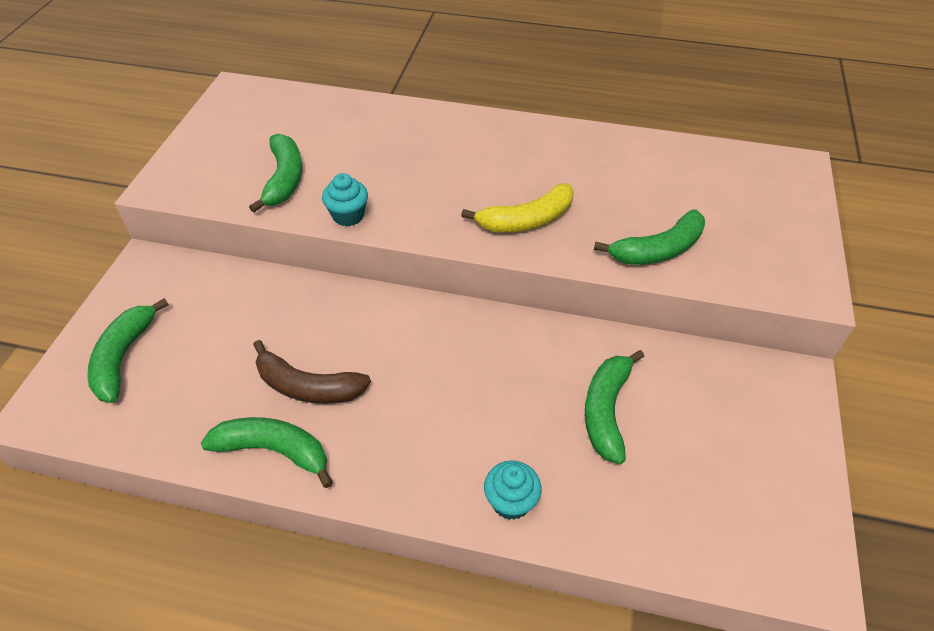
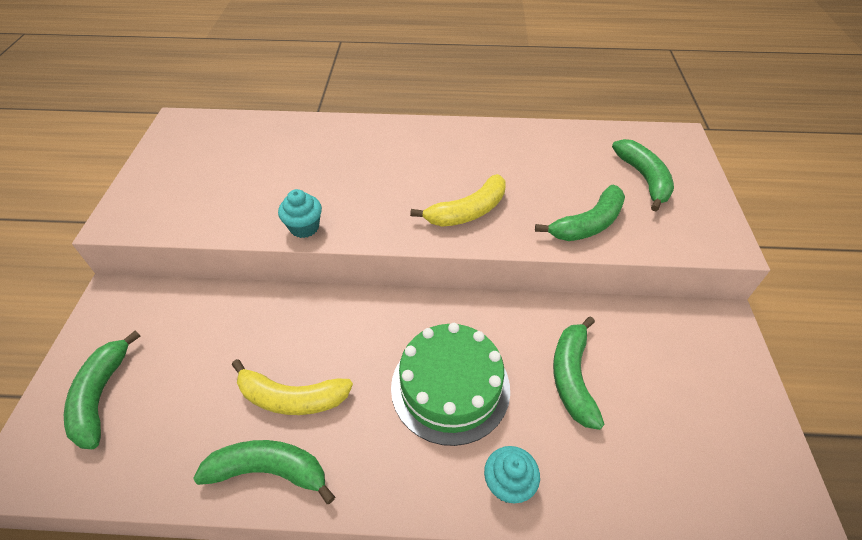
camera: 10 degrees left, 0 degrees up
(284, 179) = (237, 200): green banana -> green banana (644, 179)
(307, 386) = (291, 398): brown banana -> yellow banana
(472, 400) = (450, 387): none -> green cake

